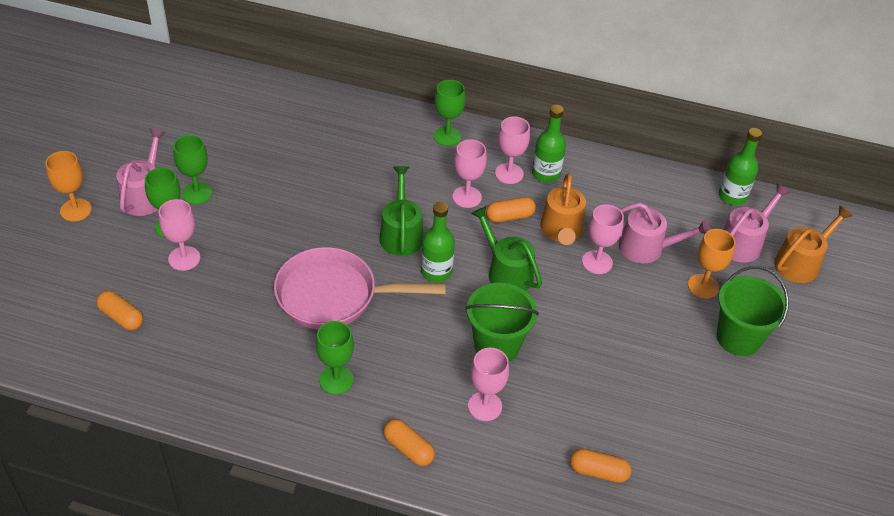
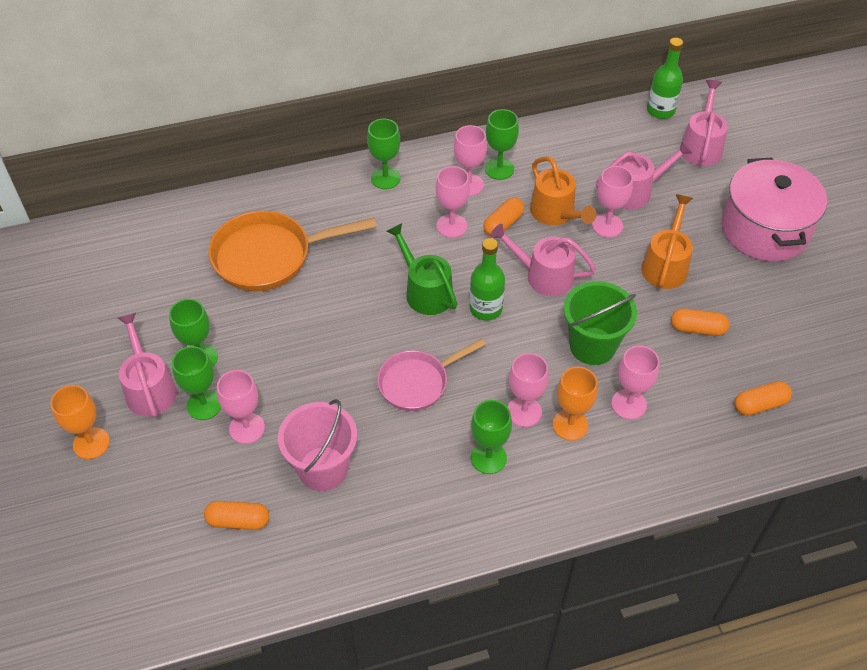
camera: 30 degrees left, 5 degrees up
(210, 316) = (323, 468): none -> pink bucket
(308, 149) = (269, 256): none -> orange pan
(334, 296) = (417, 382): pink pan -> pink pan, size x0.64
(395, 363) = (524, 412): none -> pink goblet
(408, 448) = (601, 480): orange capsule -> orange capsule (697, 329)
(506, 272) = (543, 275): green watering can -> pink watering can
(546, 174) = (499, 169): green bottle -> green goblet
(703, 286) = (703, 200): orange goblet -> orange goblet (570, 425)
(738, 338) = (764, 229): green bucket -> pink pot
(800, 263) = (756, 140): orange watering can -> orange watering can (665, 265)

